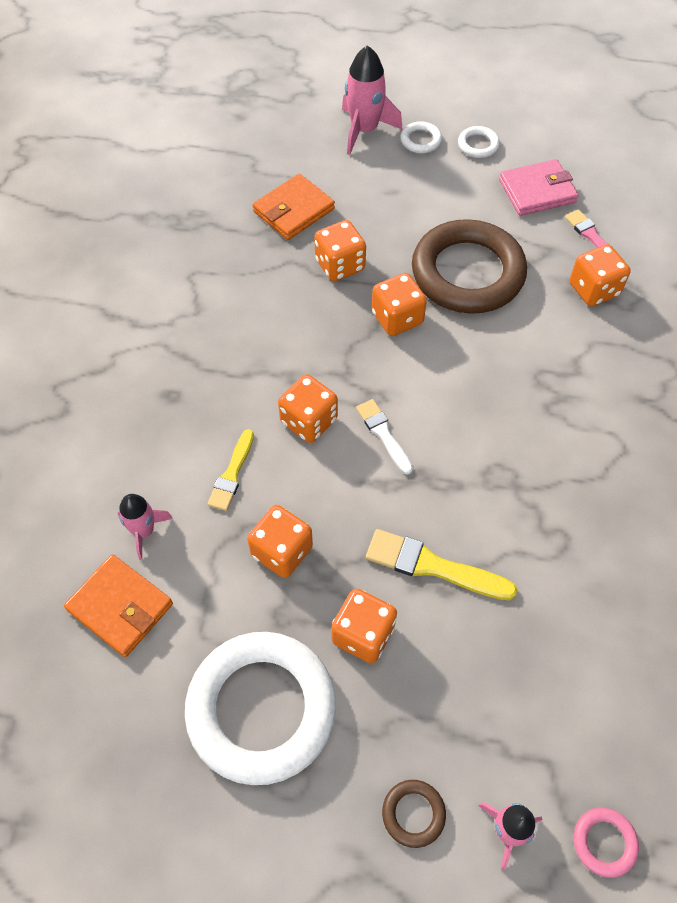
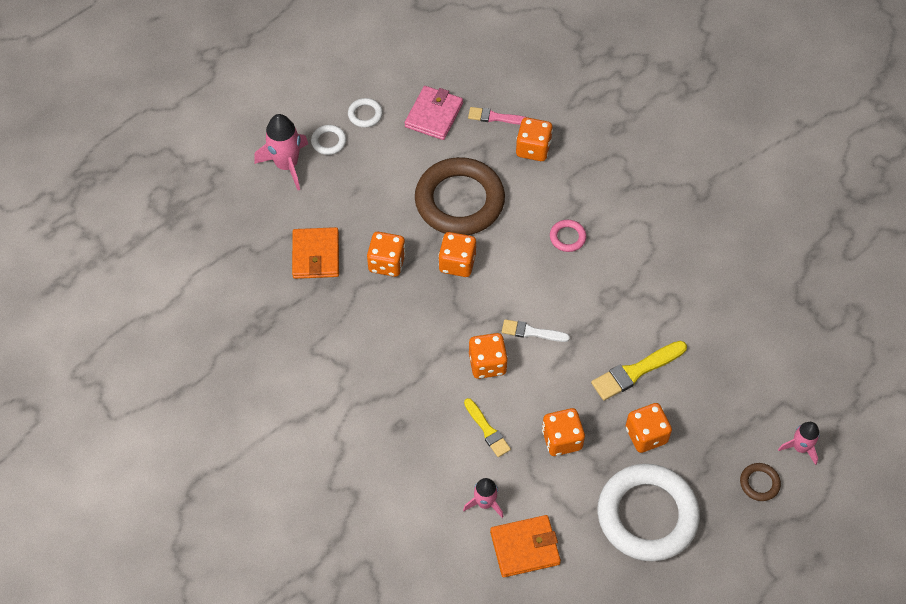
camera: 50 degrees left, 0 degrees up
(604, 842) = (838, 410): pink ring -> pink ring (567, 237)

